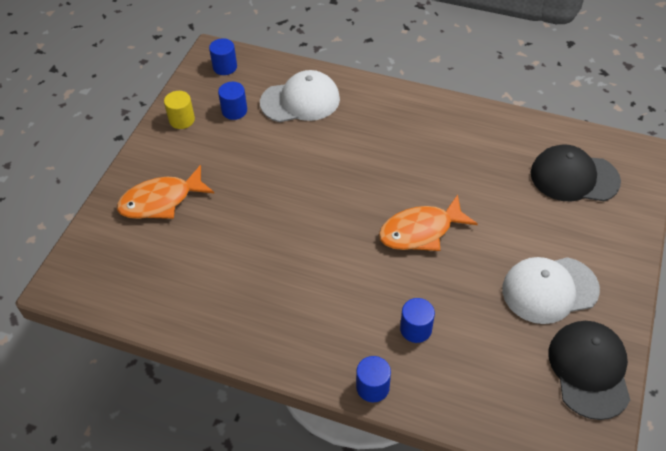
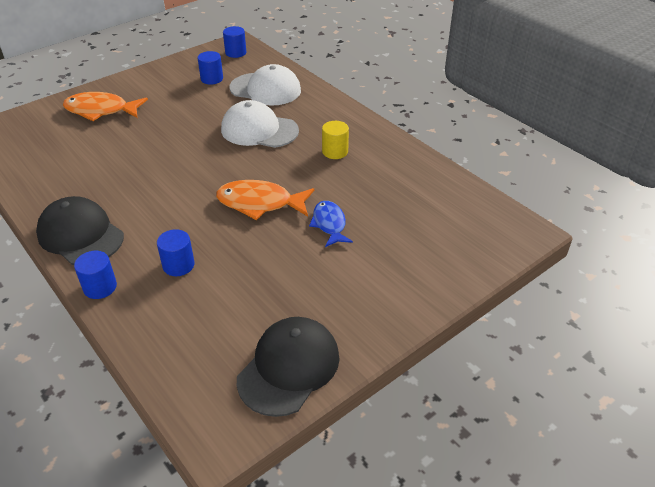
camera: 30 degrees right, 10 degrees down
(182, 120) = (170, 71): yellow cylinder -> yellow cylinder (335, 152)
(496, 223) = (329, 224): none -> blue fish
(549, 289) = (321, 291): white cap -> white cap (259, 130)
(574, 177) = (437, 221): black cap -> black cap (80, 235)

